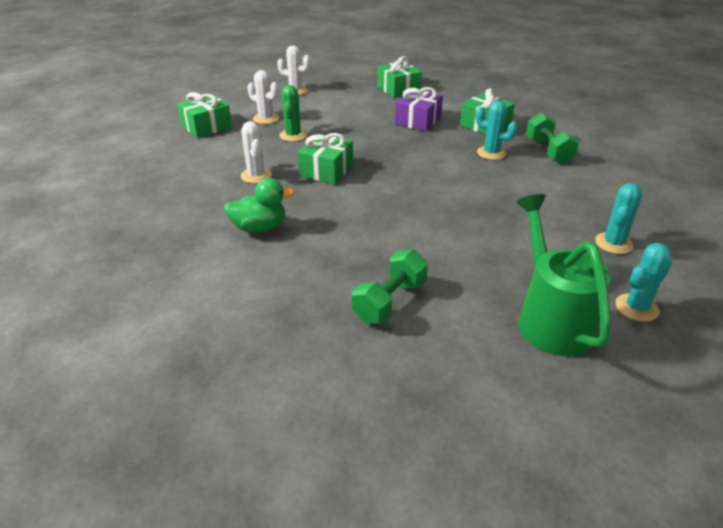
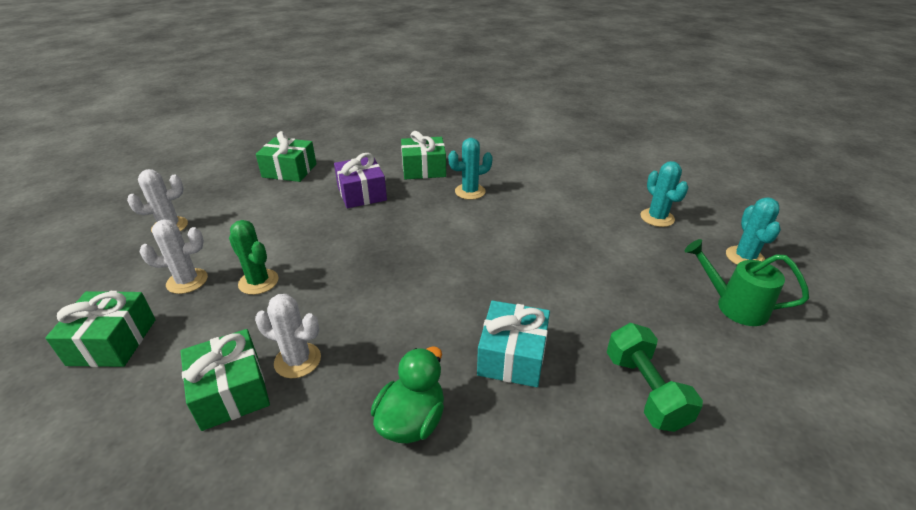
camera: 50 degrees left, 0 degrees up
(326, 170) = (365, 299): green gift -> green gift (231, 391)
(350, 239) = (512, 356): none -> turquoise gift
(548, 151) = (502, 167): green dumbbell -> none
(551, 319) = (734, 306): green watering can -> green watering can, size x0.66

